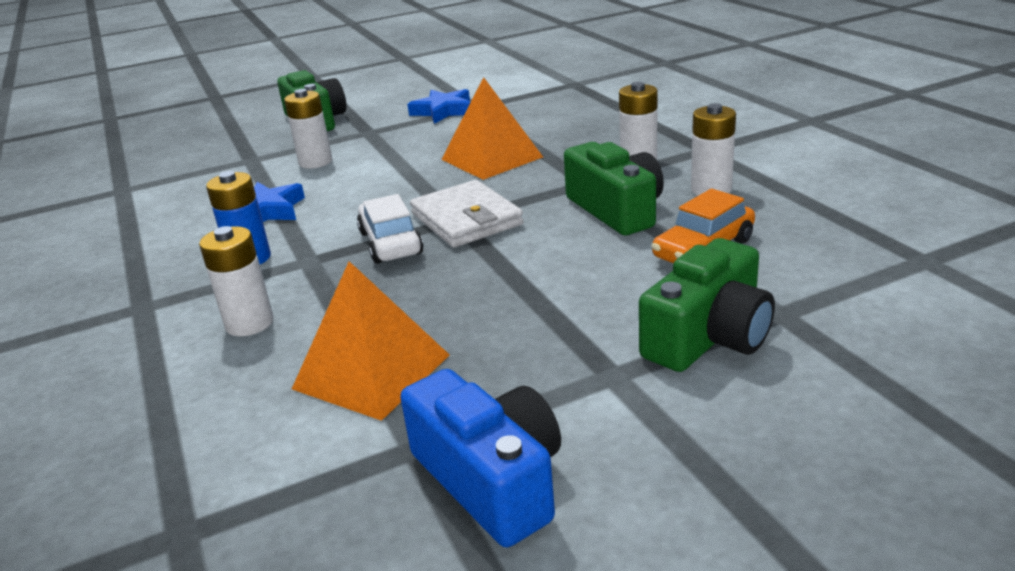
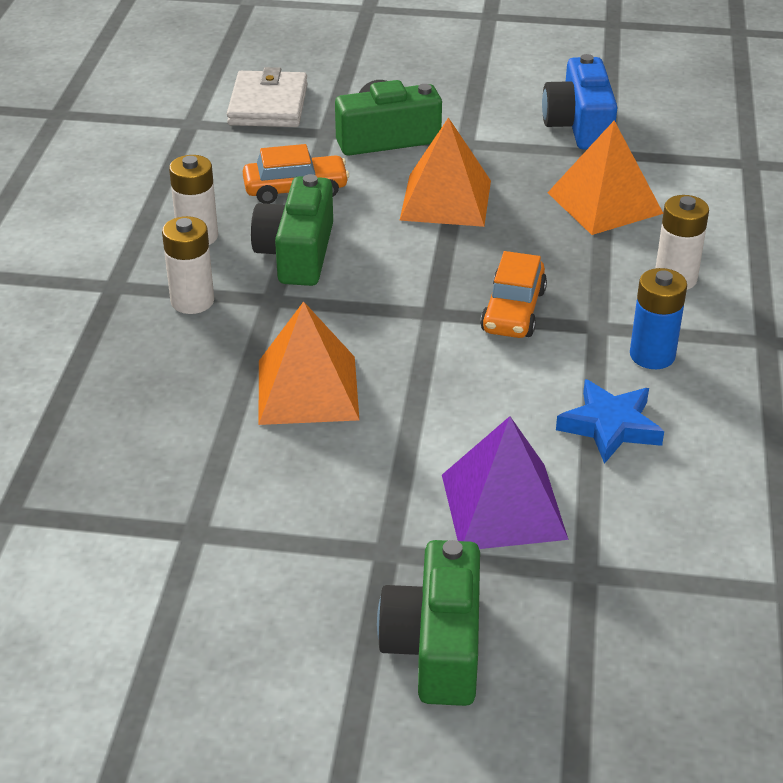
camera: 150 degrees left, 10 degrees up
(315, 162) = (503, 506): white battery -> purple pyramid
(390, 243) = (513, 311): white car -> orange car
(443, 111) = (245, 547): blue star -> none
(466, 219) = (425, 307): white wallet -> white wallet (268, 105)
(550, 300) = (446, 200): none -> orange pyramid

